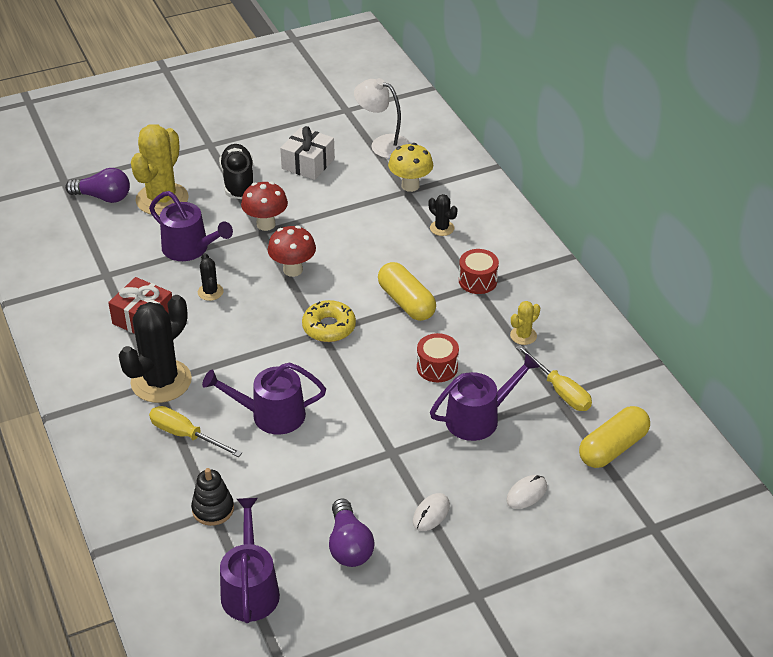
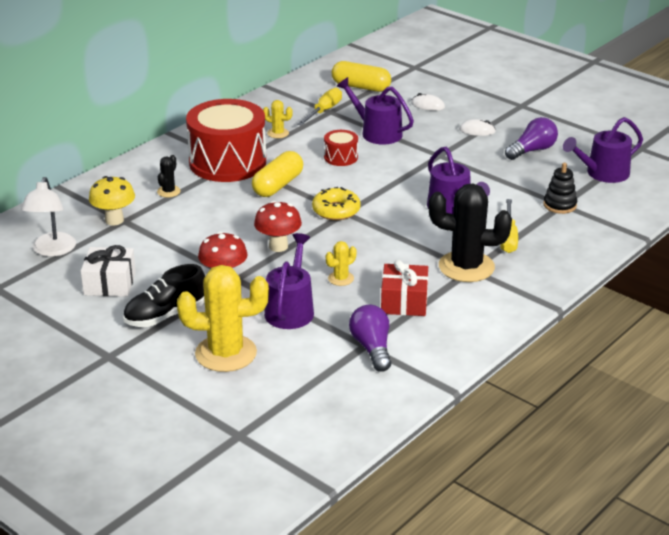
camera: 115 degrees left, 10 degrees down
(103, 197) = (248, 394): purple light bulb -> purple light bulb (372, 348)
(210, 292) = (341, 279): black cactus -> yellow cactus
(477, 281) = (227, 162): red drum -> red drum, size x2.26

